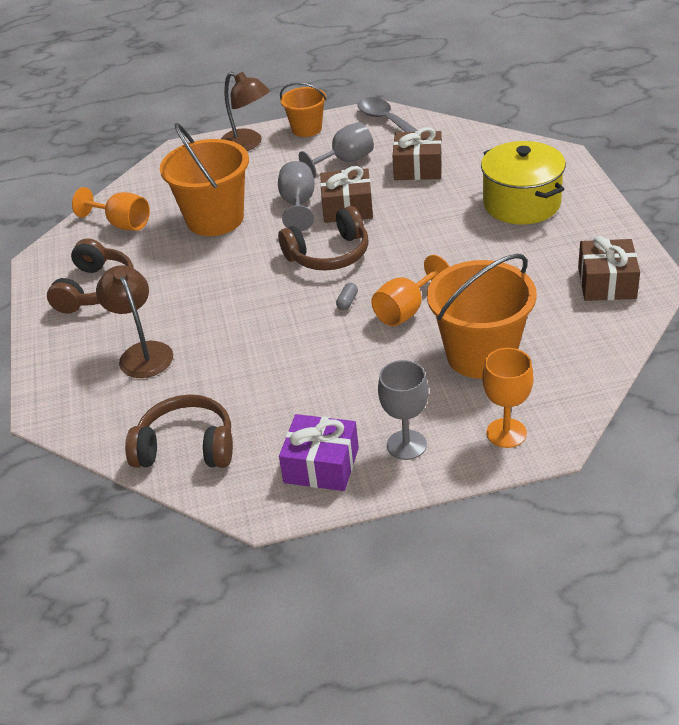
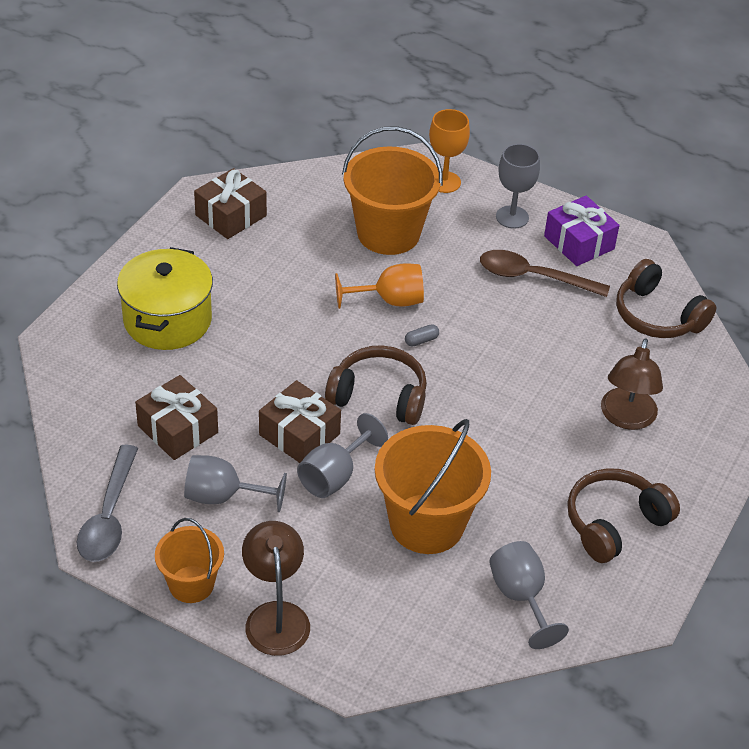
camera: 145 degrees left, 5 degrees up
(122, 224) = (521, 597): orange goblet -> grey goblet
(323, 405) = (533, 277): none -> brown spoon

